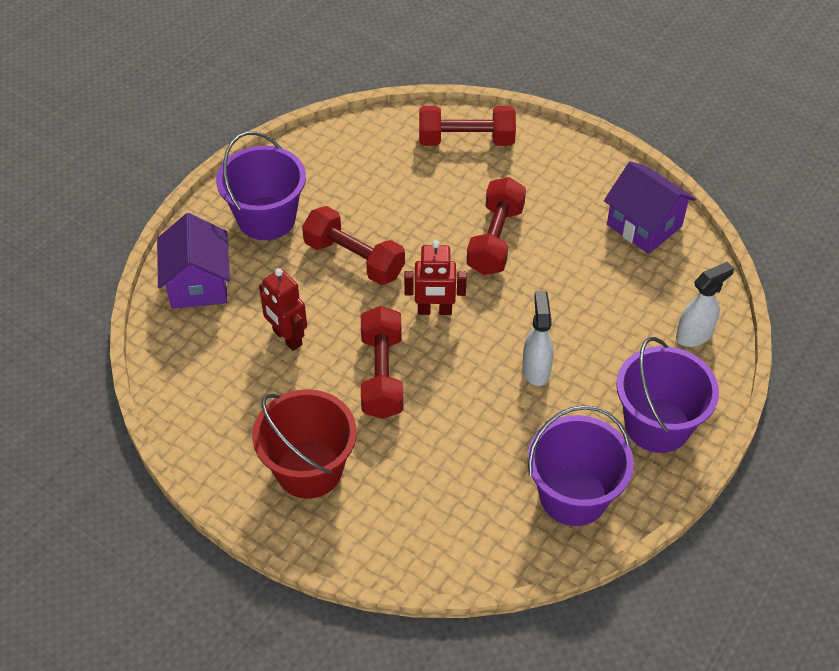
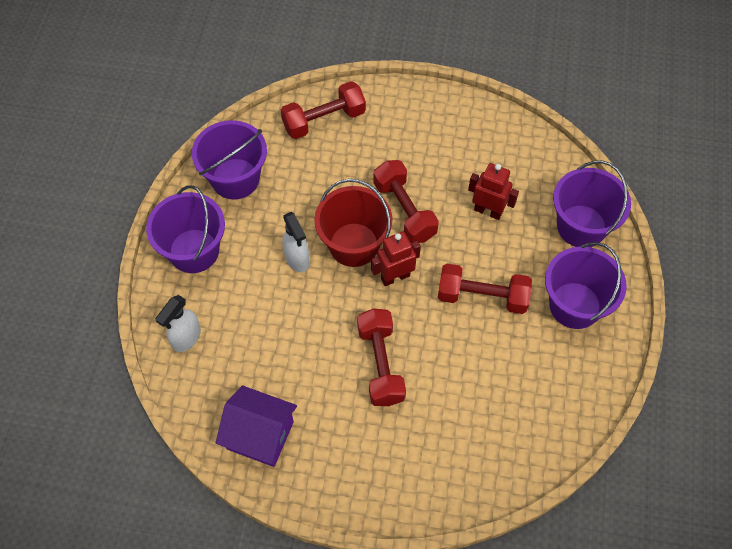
camera: 155 degrees right, 10 degrees up
(198, 284) = (581, 226): purple house -> purple bucket
(309, 469) = (413, 130): red bucket -> red bucket (354, 245)
(466, 140) = (461, 468): red dumbbell -> red dumbbell (324, 120)

